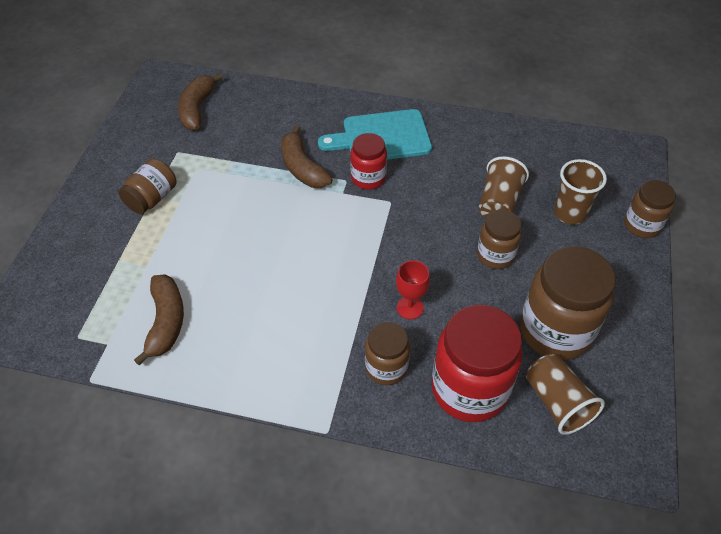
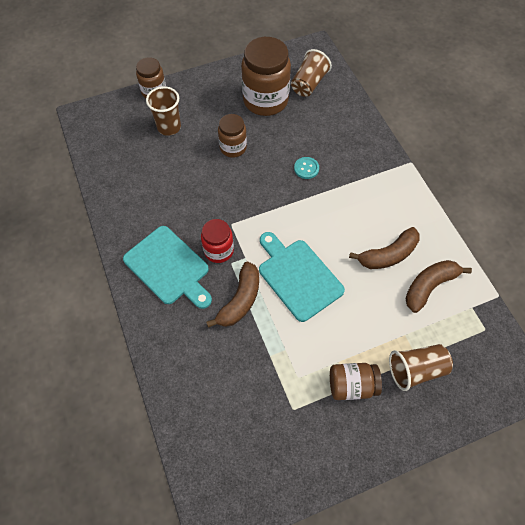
camera: 125 degrees left, 10 degrees up
(197, 109) = (232, 438): brown banana -> brown banana (388, 255)
(284, 221) = (298, 276): none -> turquoise cutting board
(386, 367) = (353, 158): brown jar -> none
(410, 308) = (306, 168): red goblet -> turquoise button
(469, 389) = (333, 119): red jar -> none
(498, 203) = (186, 165): brown cup -> brown cup (416, 369)

